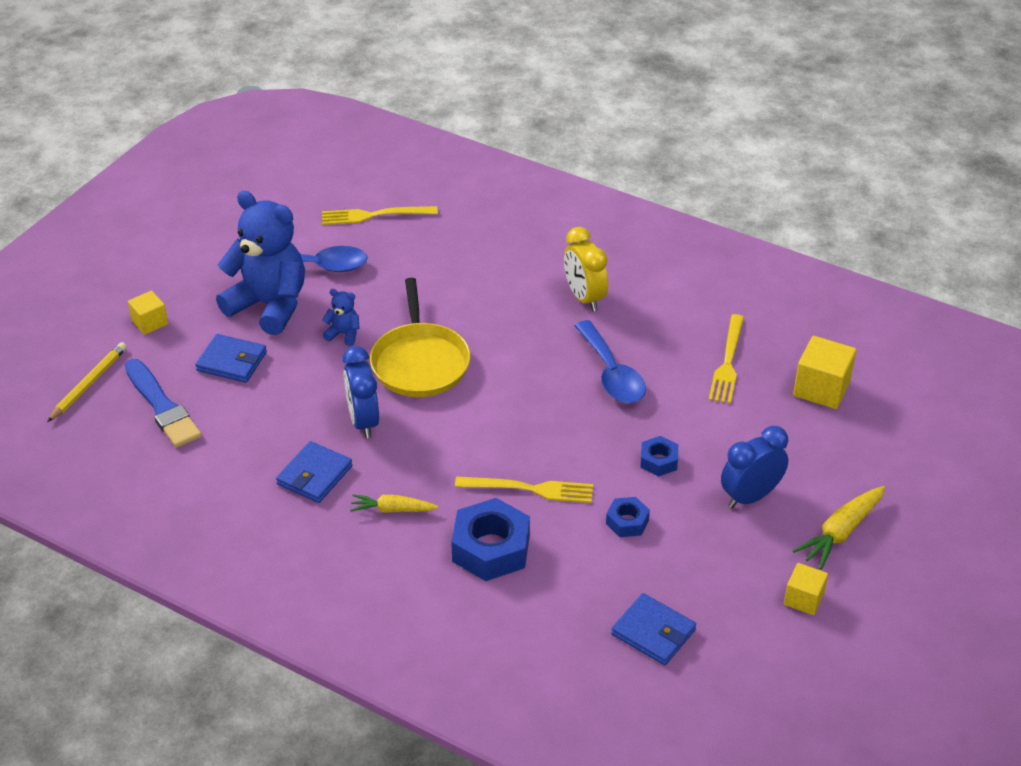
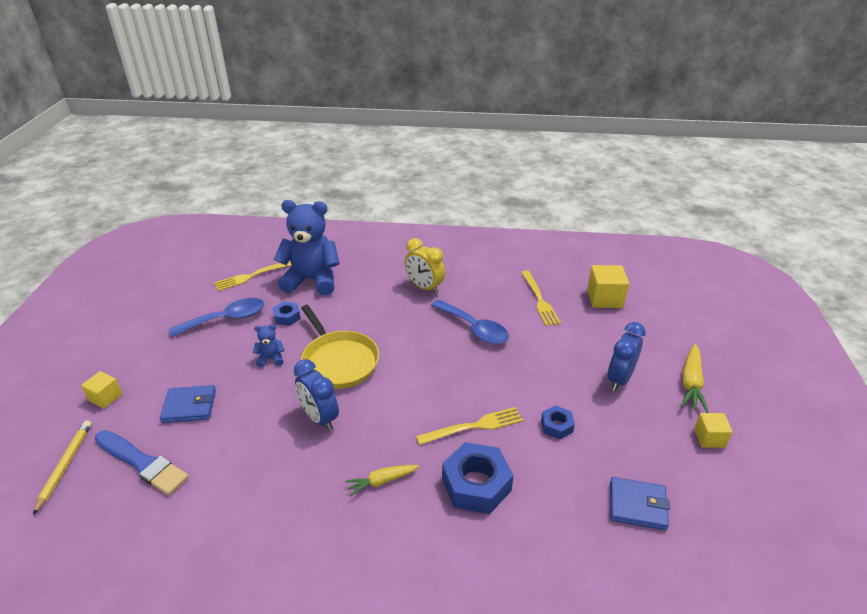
camera: 25 degrees left, 5 degrees down
(269, 305) = (202, 355): blue teddy bear -> blue teddy bear (312, 280)
(314, 475) = (302, 476): blue wallet -> none
(658, 461) = (545, 375): blue nut -> blue nut (287, 317)

